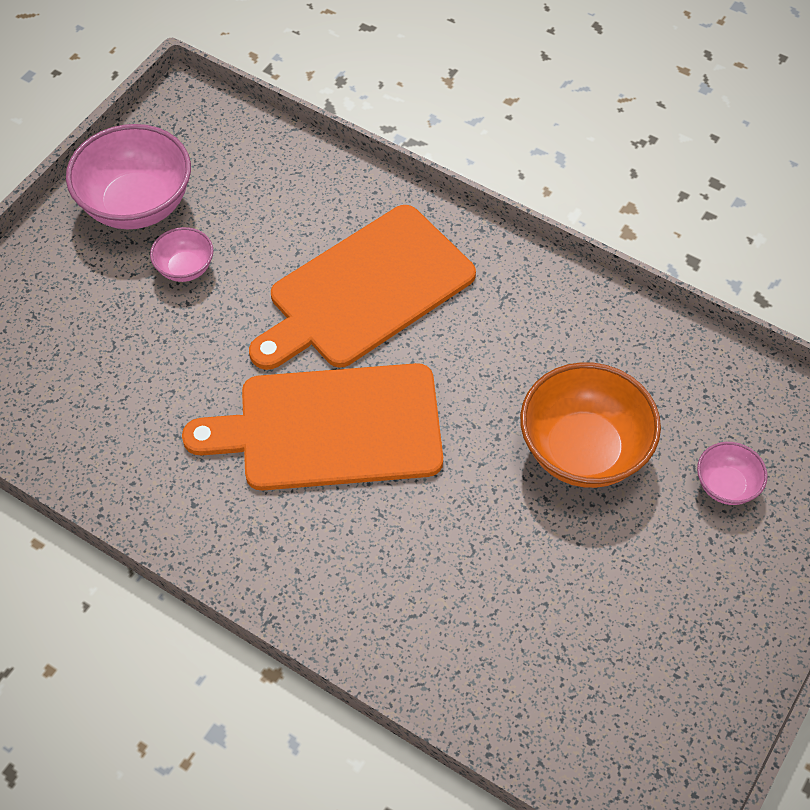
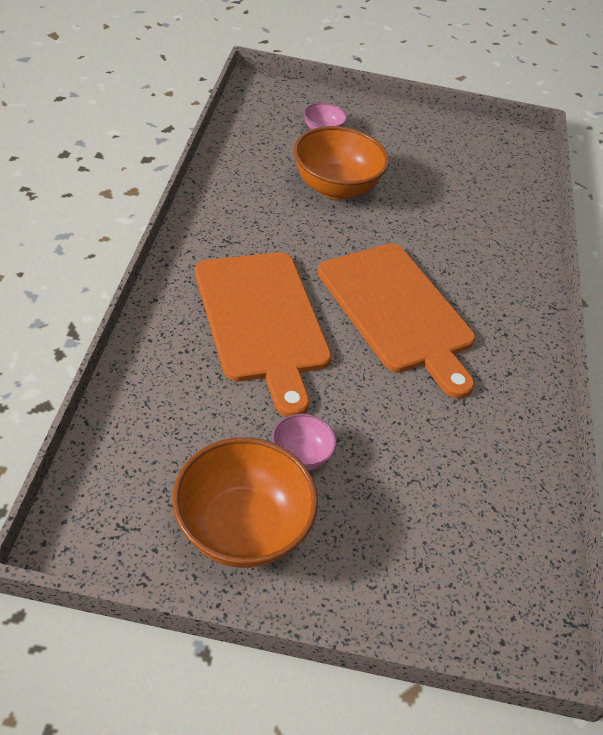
camera: 120 degrees left, 10 degrees down
(137, 205) = (242, 527): pink bowl -> orange bowl
(365, 290) = (262, 321): orange cutting board -> orange cutting board turned 45 degrees clockwise

